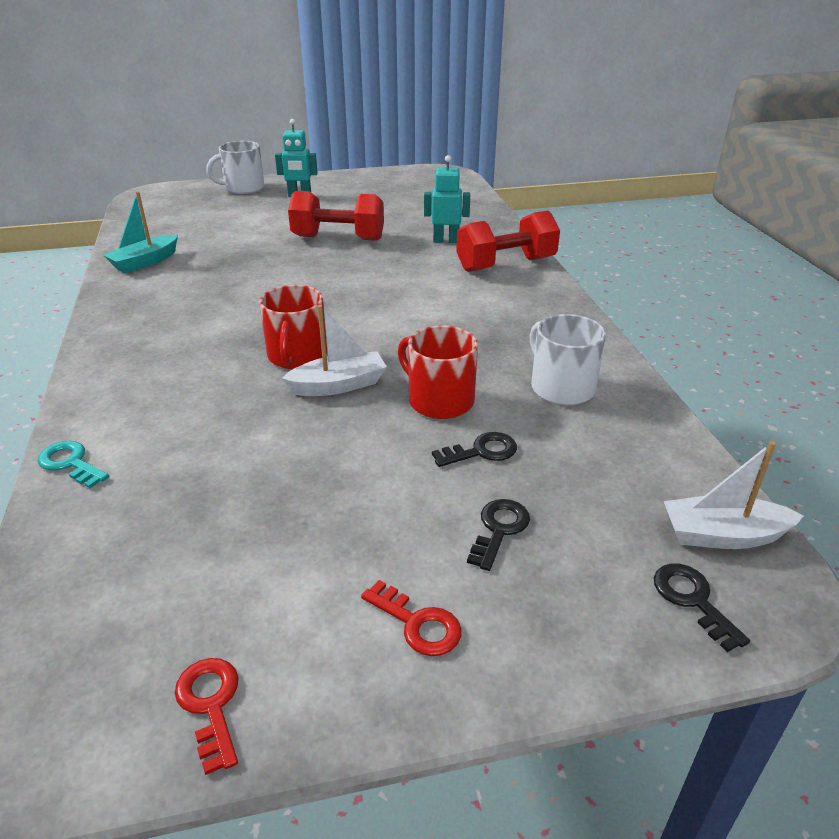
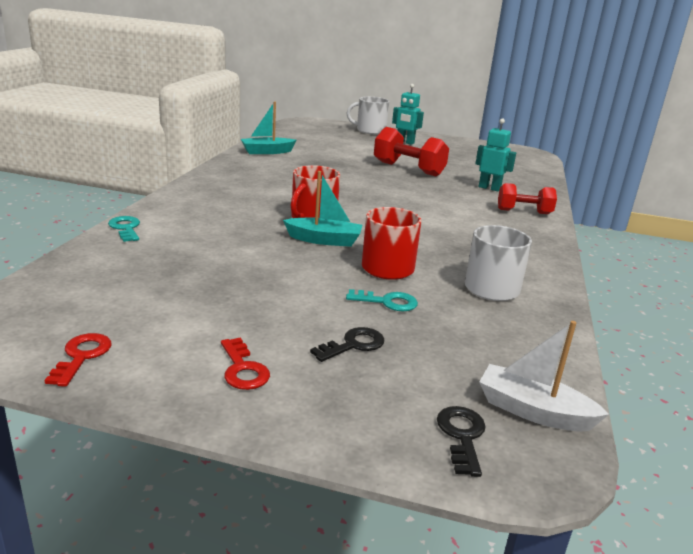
camera: 25 degrees right, 10 degrees down
(338, 385) = (324, 240): white boat -> turquoise boat
(481, 451) = (387, 302): black key -> turquoise key
(506, 264) = (524, 212): red dumbbell -> red dumbbell, size x0.65

